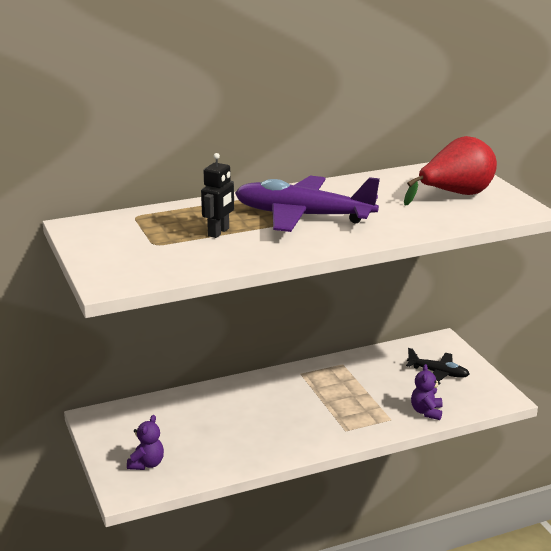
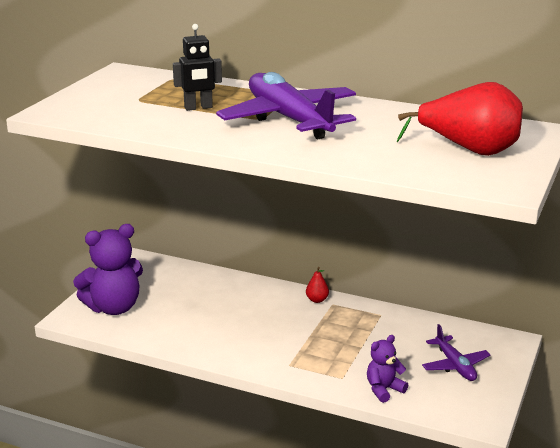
camera: 45 degrees right, 0 degrees up
(147, 464) = (114, 307): purple teddy bear -> purple teddy bear, size x1.86
(286, 376) = (317, 300): none -> red pear
(438, 373) = (455, 365): black plane -> purple plane

